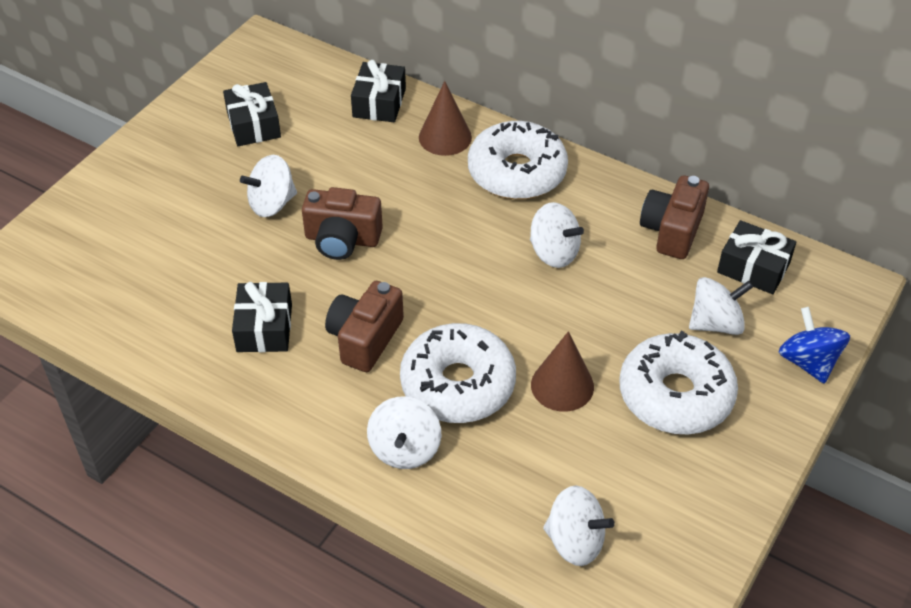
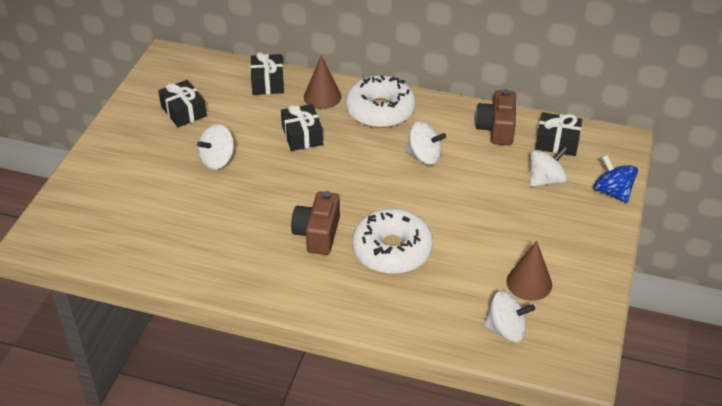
camera: 15 degrees left, 5 degrees down
(264, 328) = (244, 240): black gift -> black gift (302, 135)
(342, 239) = (276, 174): brown camera -> none
(405, 449) = (372, 297): white spinning top -> none
(562, 385) = (461, 237): brown cone -> brown cone (529, 283)
(675, 395) = (536, 228): white donut -> none

